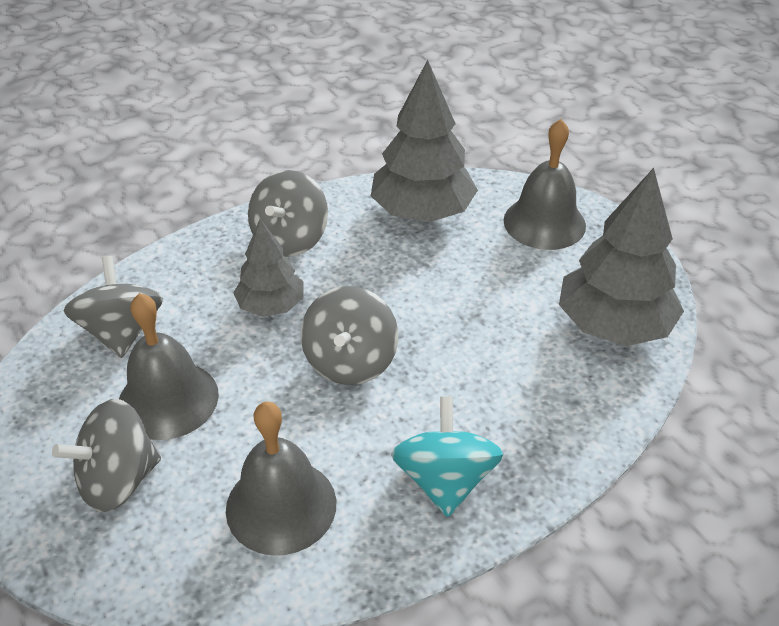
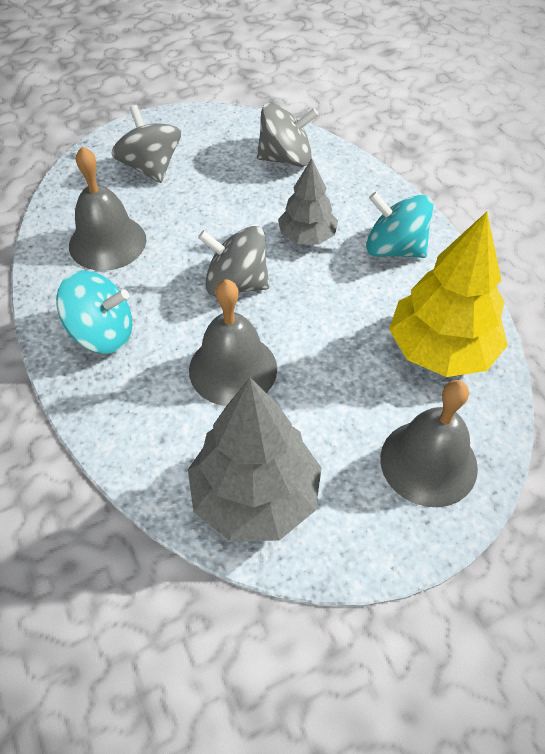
camera: 95 degrees right, 10 degrees up
(168, 399) = (215, 185): grey bell -> grey bell (233, 369)
(290, 239) = (394, 249): grey spinning top -> turquoise spinning top
(422, 212) = (441, 350): grey tree -> yellow tree

